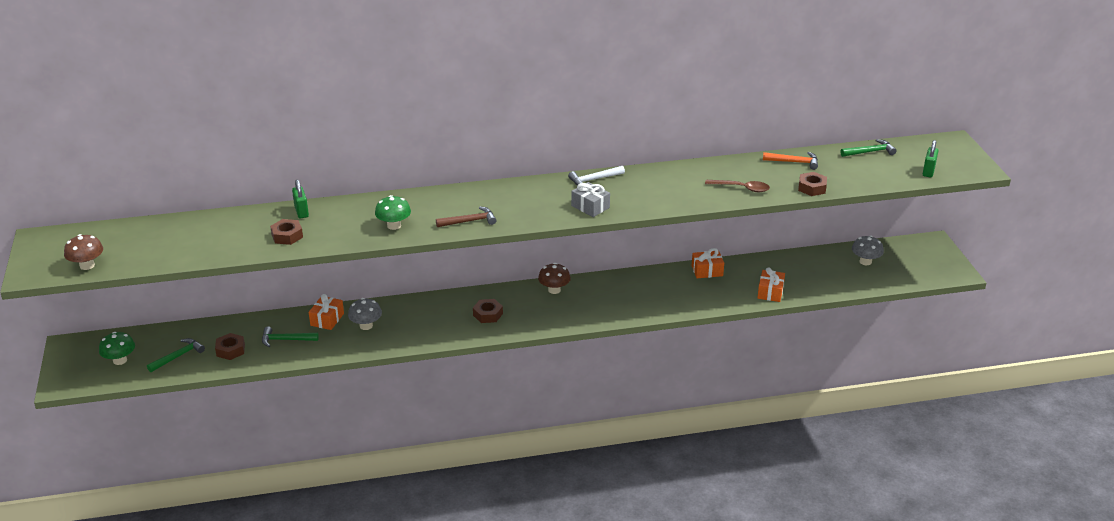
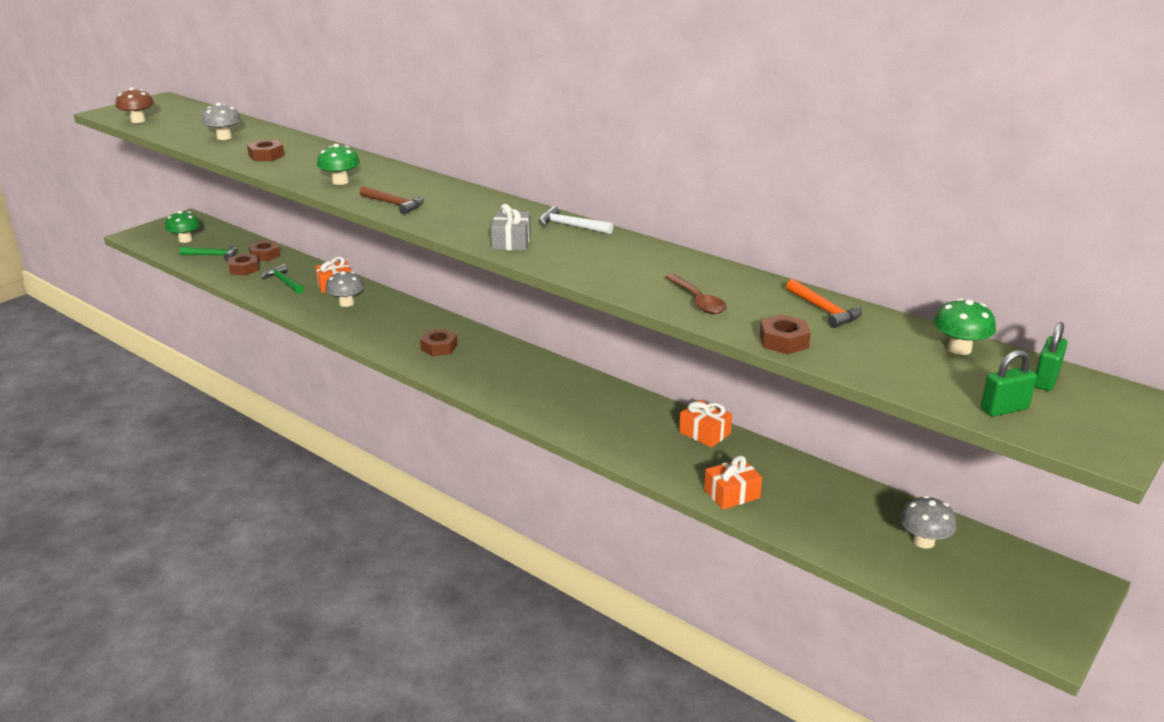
camera: 50 degrees right, 5 degrees down
(208, 240) = (224, 137): none -> grey mushroom
(220, 331) = (265, 255): none -> brown nut
(301, 212) = (314, 148): green padlock -> green padlock (1045, 380)
(554, 290) = (529, 362): brown mushroom -> none
(870, 152) = (959, 349): green hammer -> green mushroom

